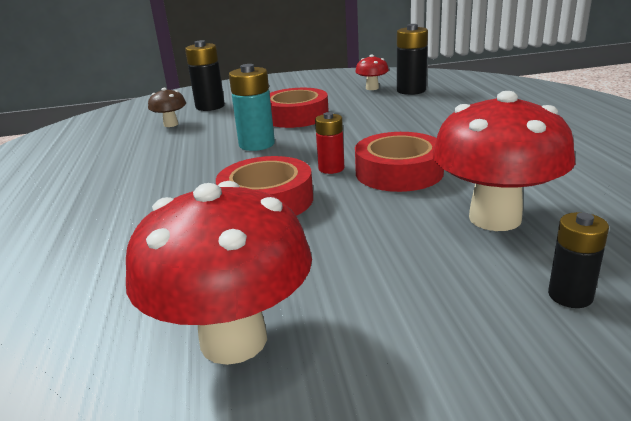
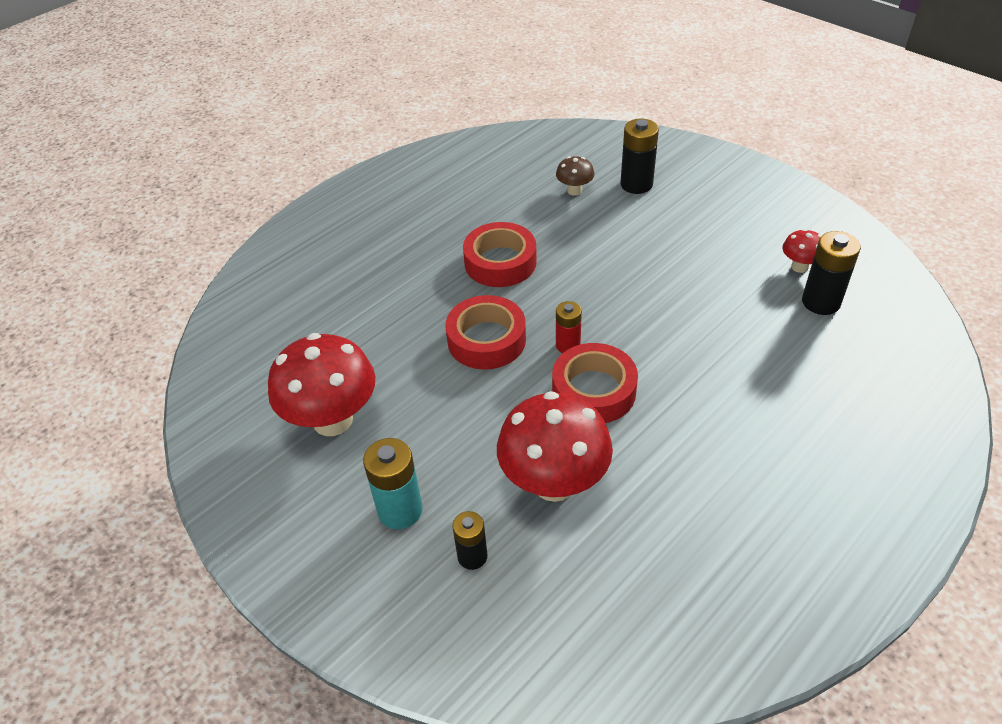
camera: 55 degrees right, 20 degrees up
(257, 144) = (578, 272): turquoise battery -> turquoise battery (400, 510)
(296, 116) = (663, 257): red tape -> red tape (500, 262)

